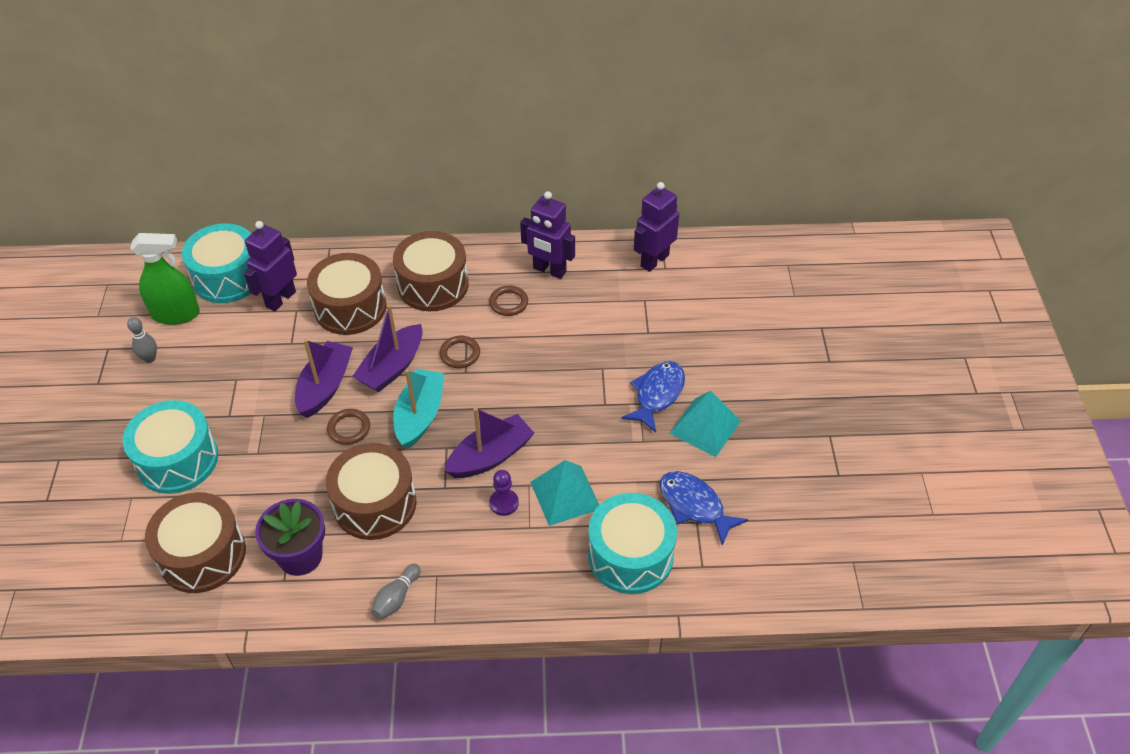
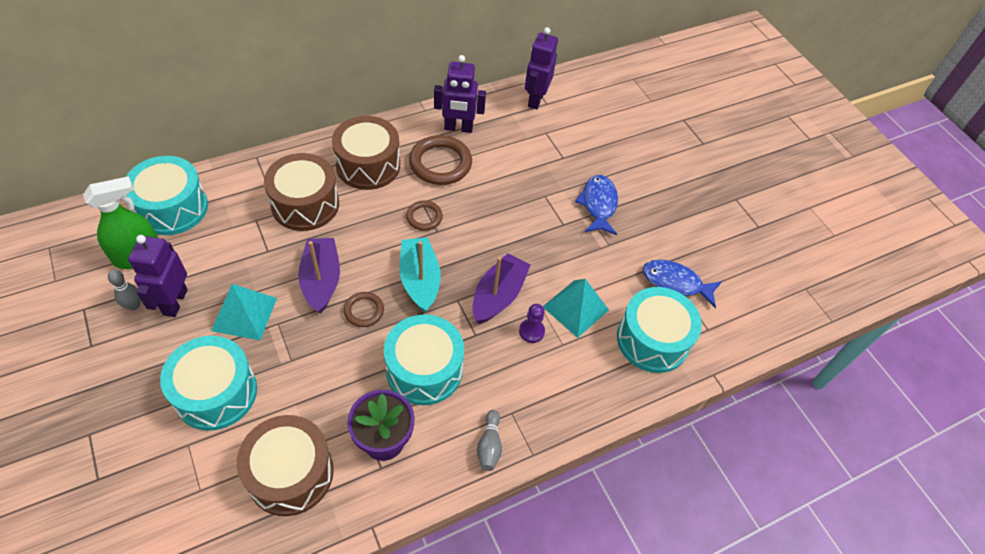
camera: 30 degrees left, 5 degrees up
(280, 299) = (235, 214): purple robot -> purple robot (175, 302)
(375, 504) = (424, 369): brown drum -> turquoise drum
(392, 367) = (372, 246): purple boat -> none
(508, 303) = (440, 163): brown ring -> brown ring, size x1.82
(705, 427) = (647, 219): turquoise pyramid -> turquoise pyramid (244, 314)

